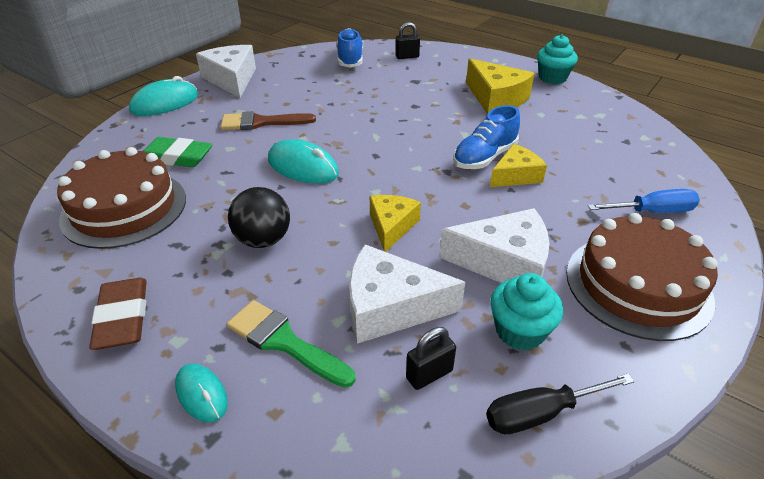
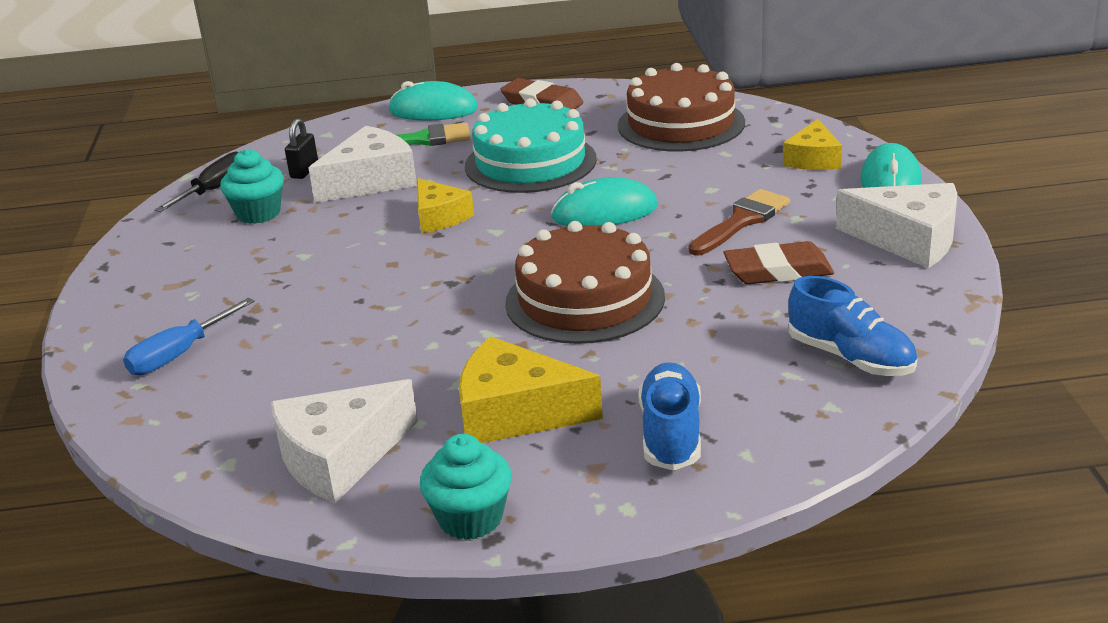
camera: 140 degrees right, 10 degrees down
(177, 157) = (737, 161): green eraser -> none
(202, 394) = (433, 110): turquoise mouse -> turquoise mouse, size x1.67
(263, 240) = (530, 162): black ball -> turquoise cake
(302, 95) = (778, 270): none -> brown eraser
(407, 57) = (781, 418): black padlock -> none
(484, 157) = (427, 317): blue shoe -> blue shoe (671, 434)
(504, 262) = (307, 242): white cheese -> white cheese (339, 457)
(515, 175) = (368, 316): yellow cheese -> yellow cheese (813, 159)
(638, 285) = (172, 282): brown cake -> brown cake (585, 299)

